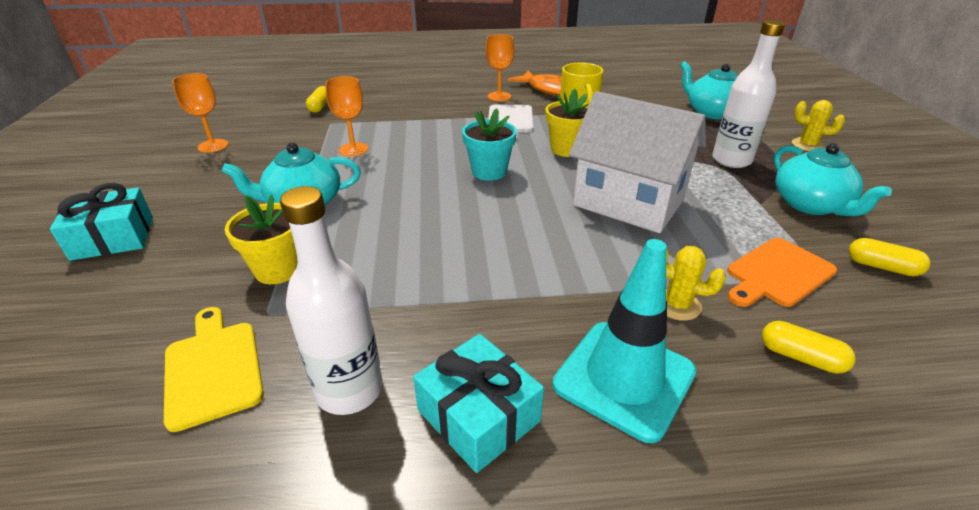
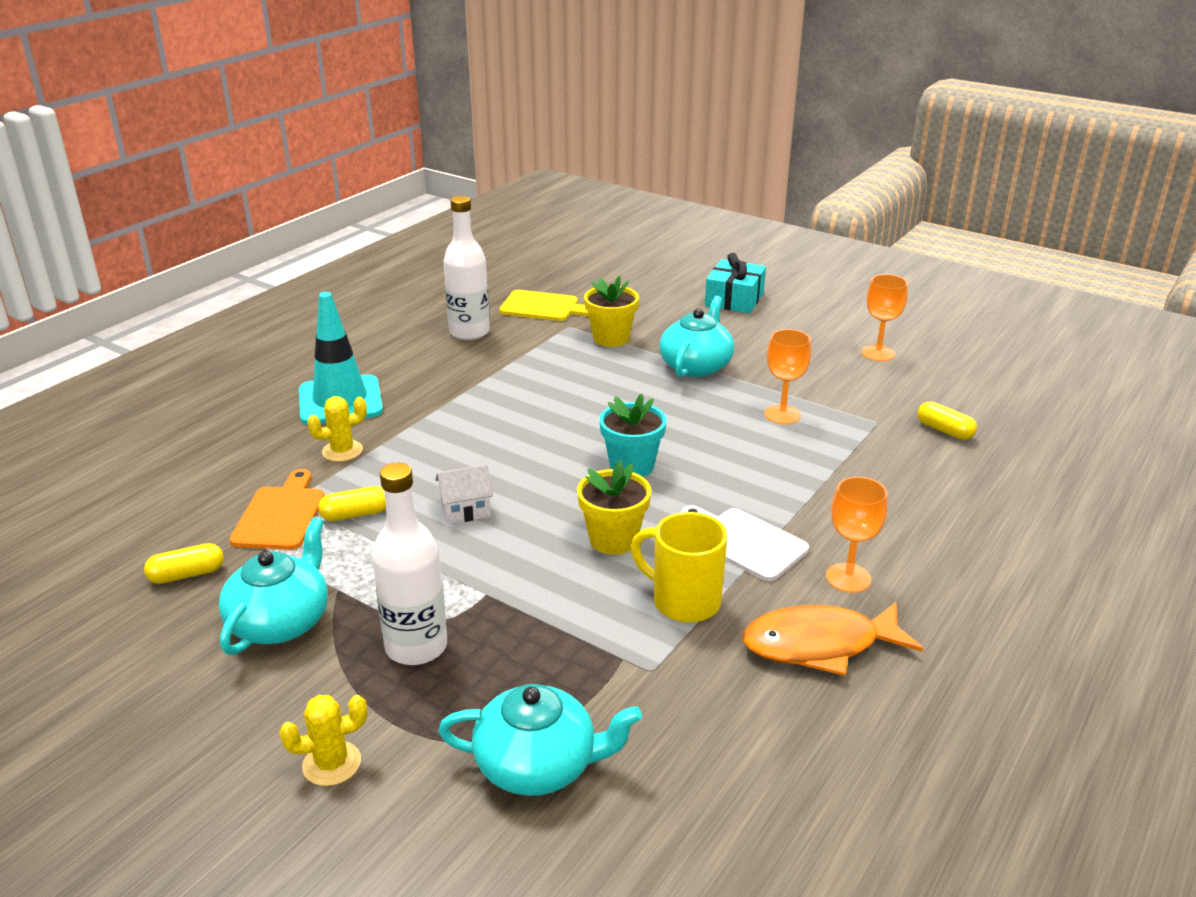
camera: 130 degrees right, 5 degrees down
(478, 415) = (397, 355): turquoise gift -> none
(628, 202) = (465, 511): white house -> white house, size x0.40
(801, 357) = (238, 464): yellow capsule -> yellow capsule (355, 514)
(810, 204) = (281, 622): turquoise teapot -> turquoise teapot turned 90 degrees clockwise

